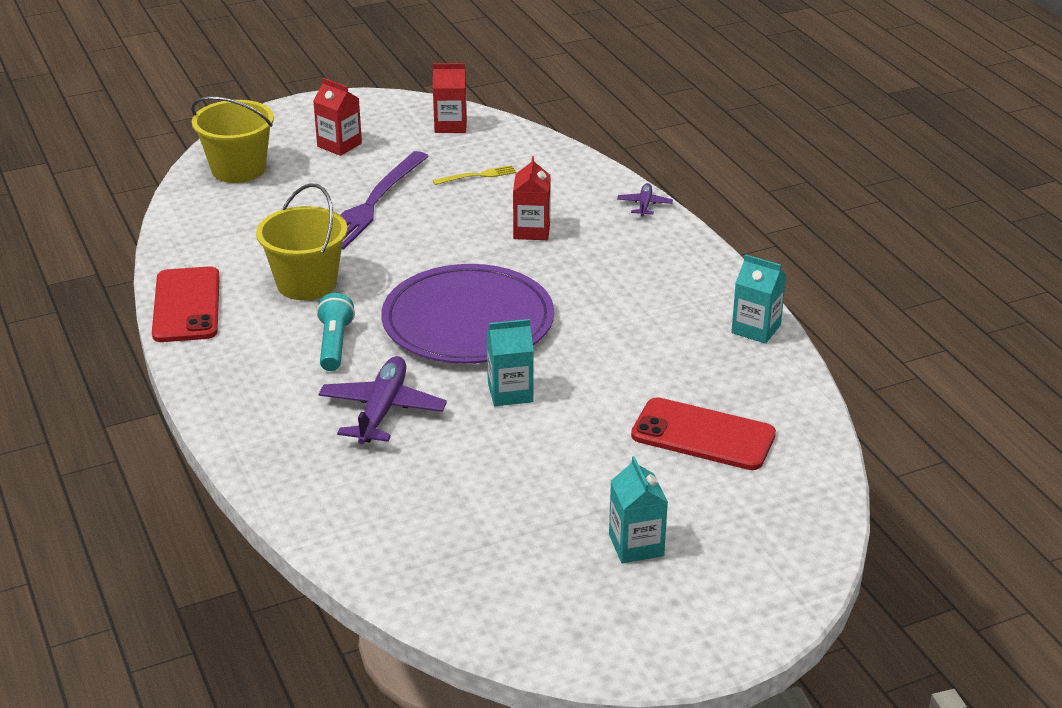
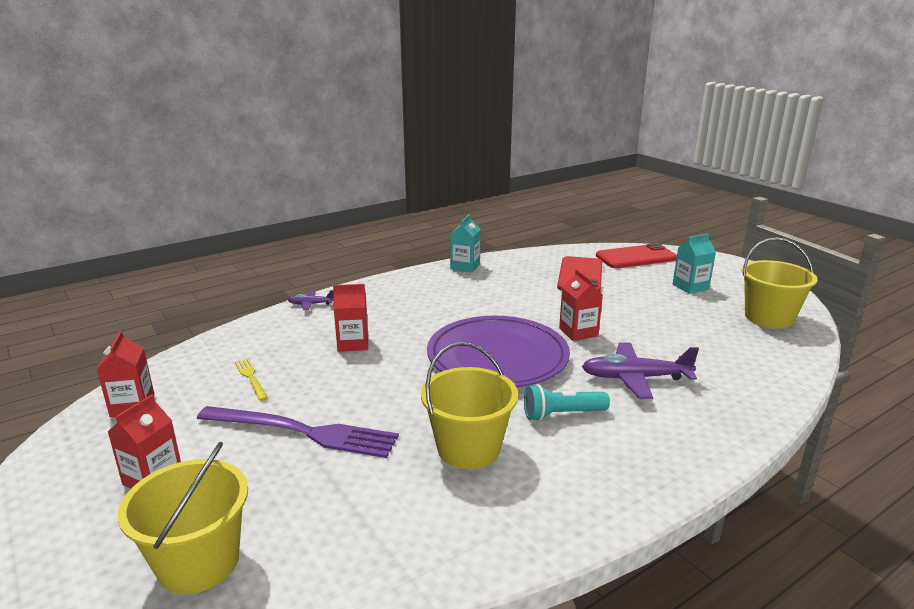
camera: 100 degrees left, 10 degrees down
(186, 305) = (542, 529): red phone -> red phone (636, 257)
(500, 592) = (769, 318): none -> yellow bucket
(510, 392) = (578, 332): turquoise carton -> red carton

